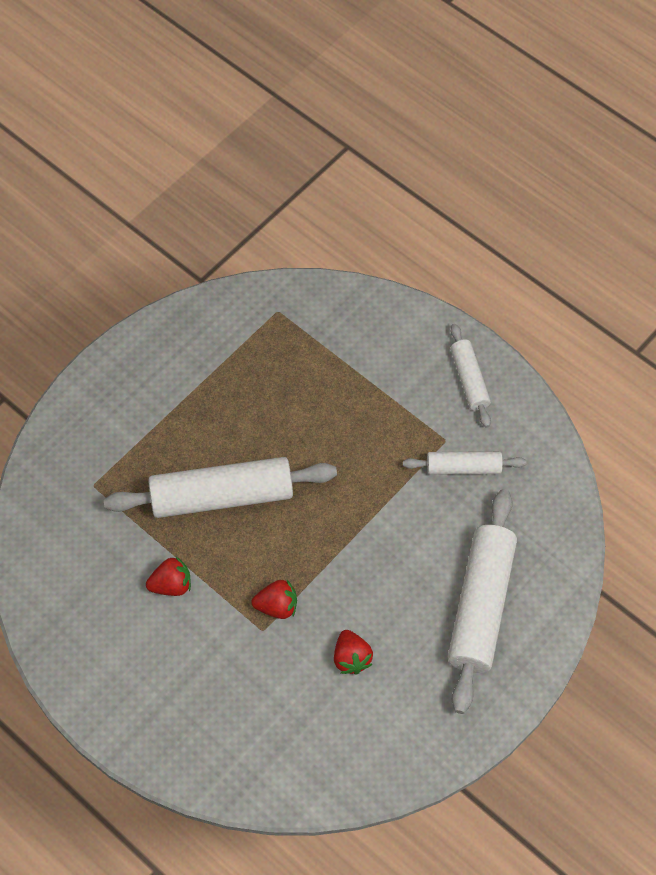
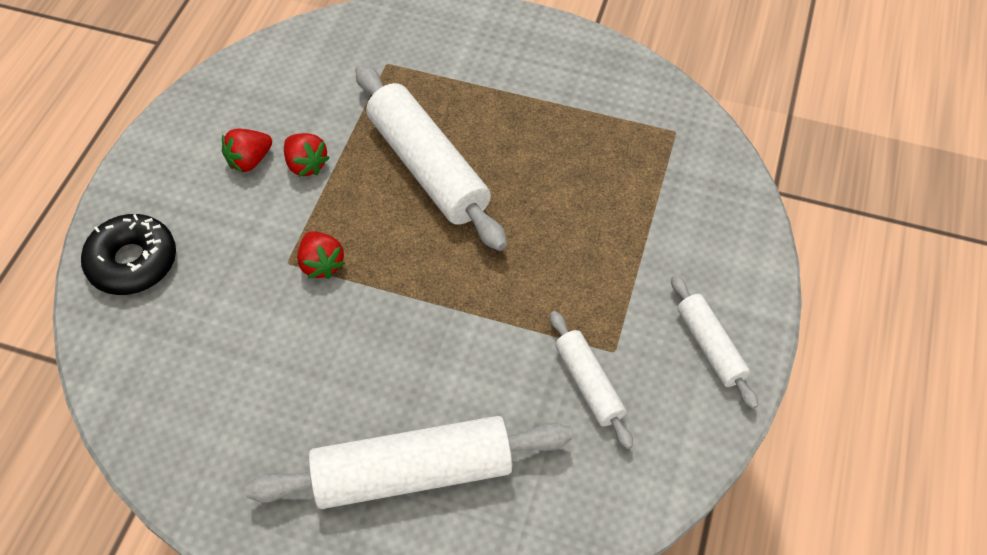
camera: 65 degrees right, 5 degrees down
(204, 747) = (133, 262): none -> black donut
(351, 658) = (287, 359): red strawberry -> red strawberry (249, 161)
(469, 380) = (710, 346): white rolling pin -> white rolling pin turned 75 degrees counterclockwise

